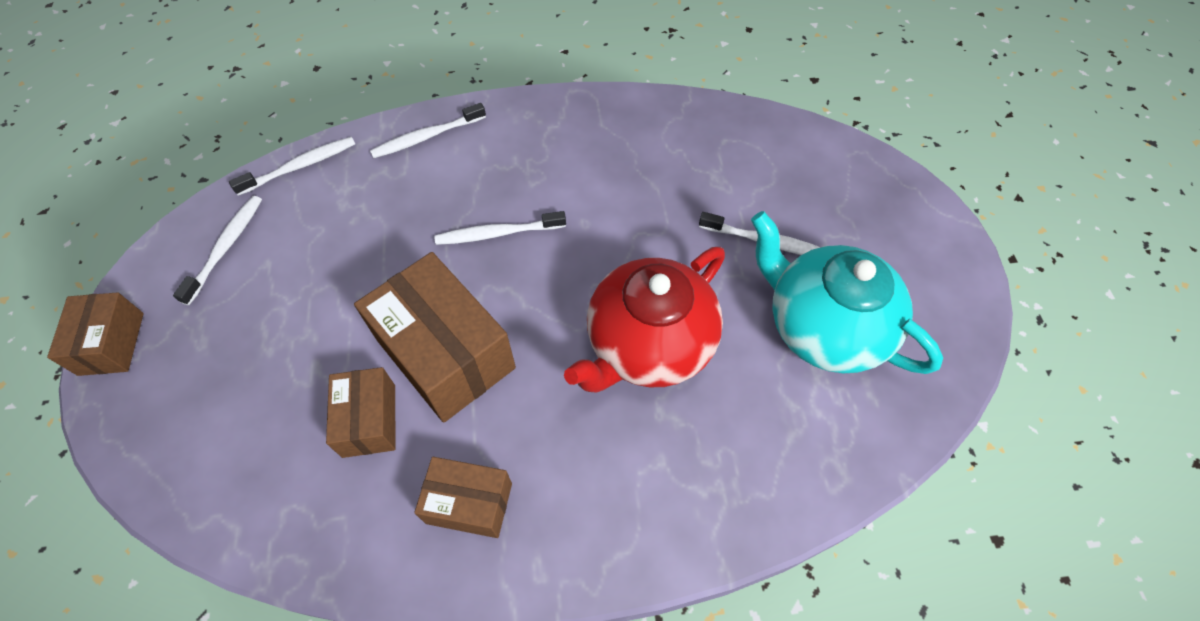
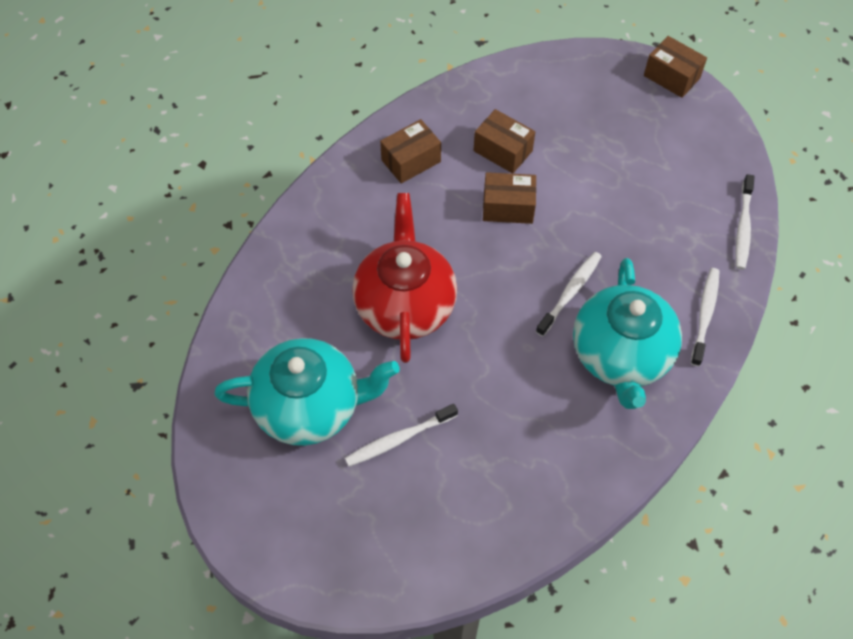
camera: 135 degrees right, 0 degrees up
(226, 247) = (700, 154): white toothbrush -> none
(445, 354) = (508, 207): brown box -> brown box, size x0.56
(524, 161) = (620, 356): none -> turquoise teapot

